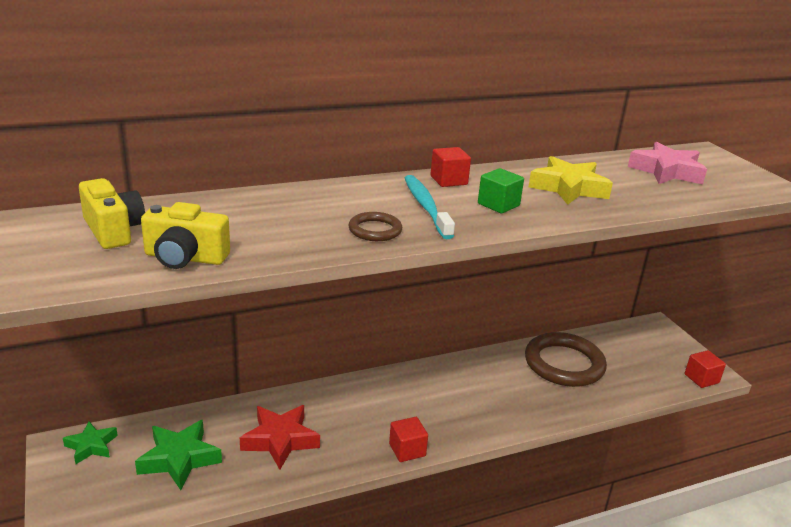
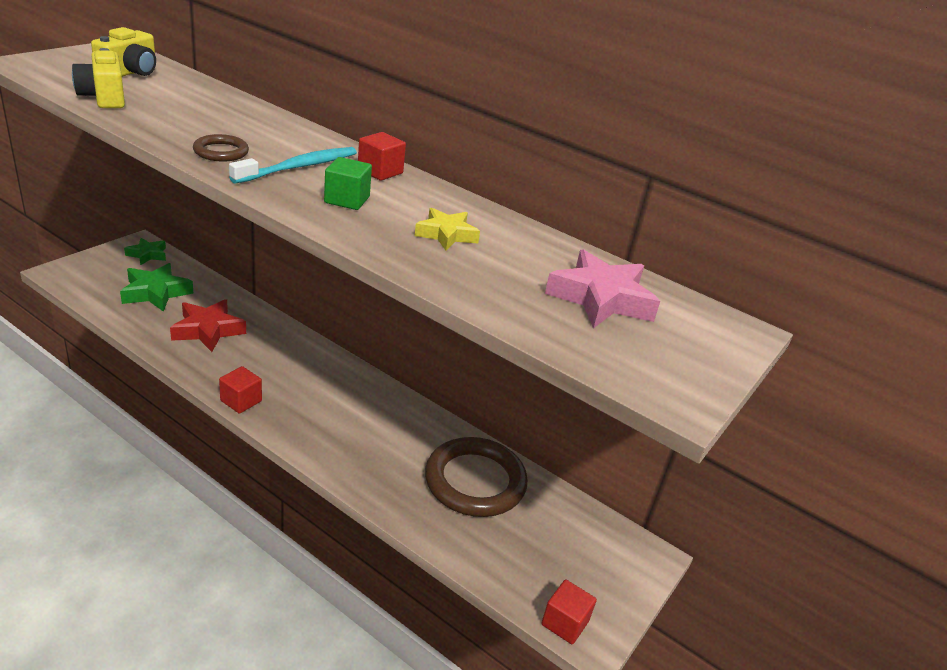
camera: 55 degrees right, 5 degrees up
(568, 188) = (446, 234): yellow star -> yellow star, size x0.63

